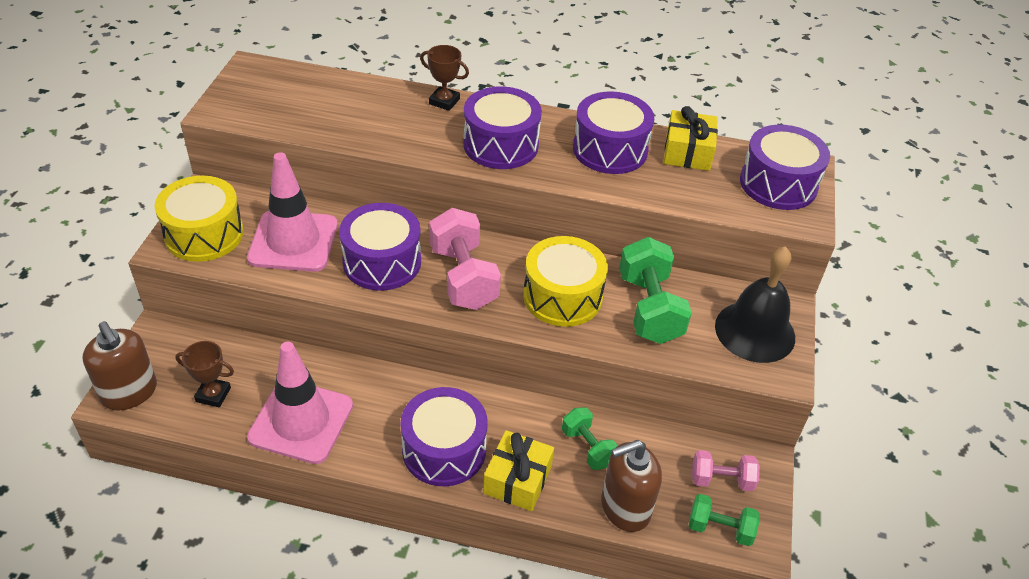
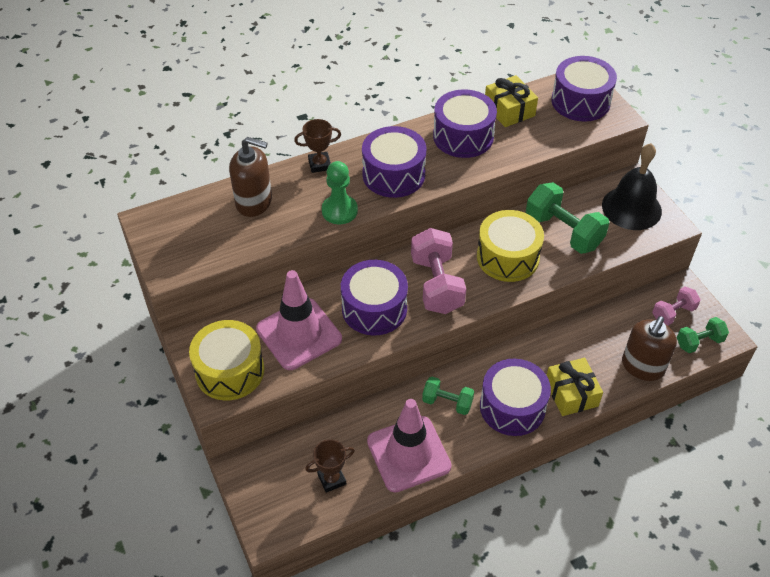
camera: 35 degrees left, 5 degrees up
(129, 392) = (273, 520): brown soap dispenser -> brown soap dispenser (254, 202)
(413, 146) = (339, 211): none -> green pawn
(463, 277) = (436, 284): pink dumbbell -> pink dumbbell turned 45 degrees clockwise
(588, 447) = (588, 346): green dumbbell -> green dumbbell (447, 402)

